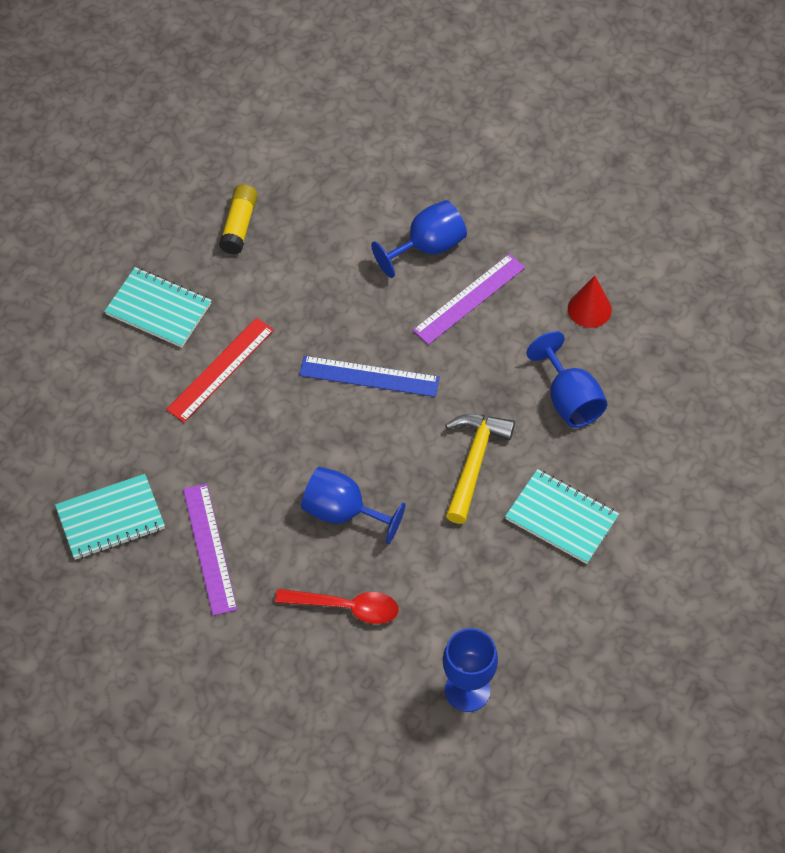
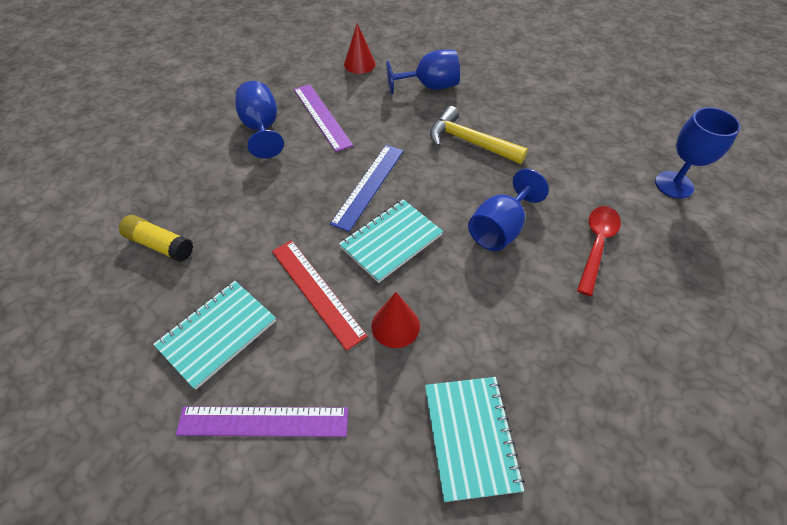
camera: 75 degrees left, 5 degrees down
(200, 442) = (395, 325): none -> red cone
(209, 548) = (523, 342): purple ruler -> purple ruler (263, 422)
(561, 518) = (526, 109): turquoise notebook -> turquoise notebook (391, 241)

